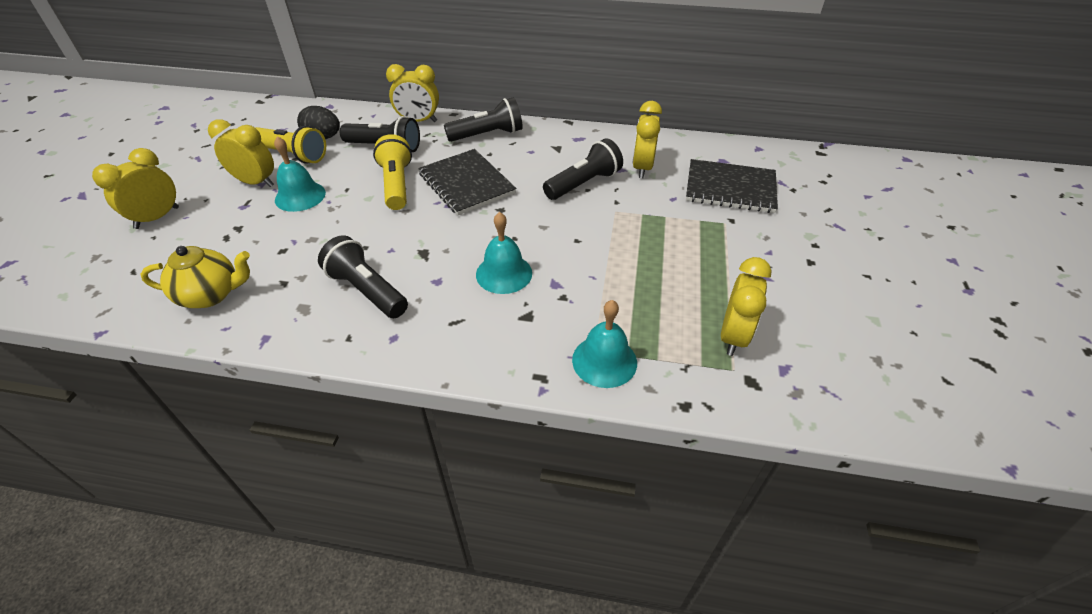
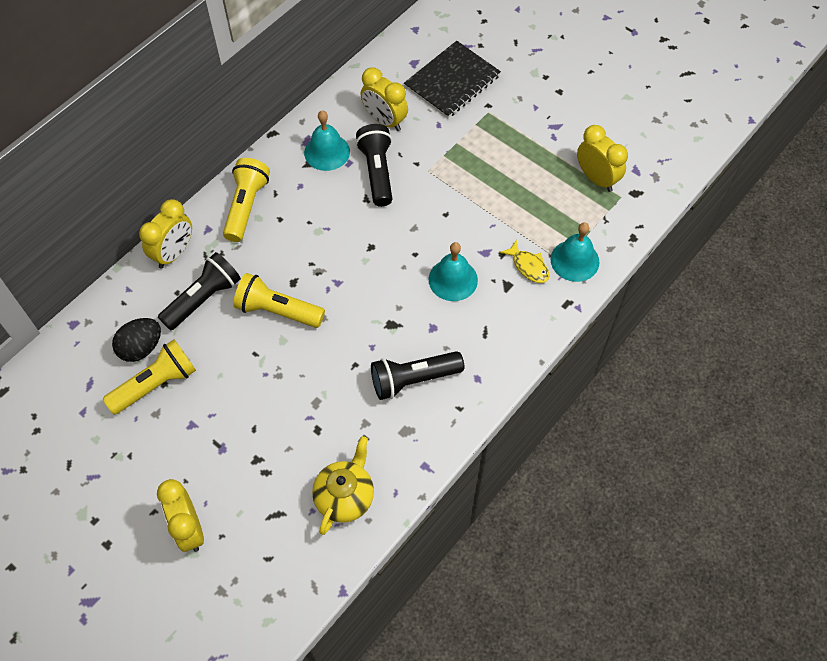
camera: 60 degrees left, 15 degrees up
(256, 182) = (186, 429): yellow clock -> none
(300, 196) = (239, 395): turquoise bell -> turquoise bell (327, 152)
(466, 183) = (315, 256): black notebook -> none
(487, 135) = (246, 206): black flashlight -> yellow flashlight
(564, 324) = (528, 266): none -> yellow fish

